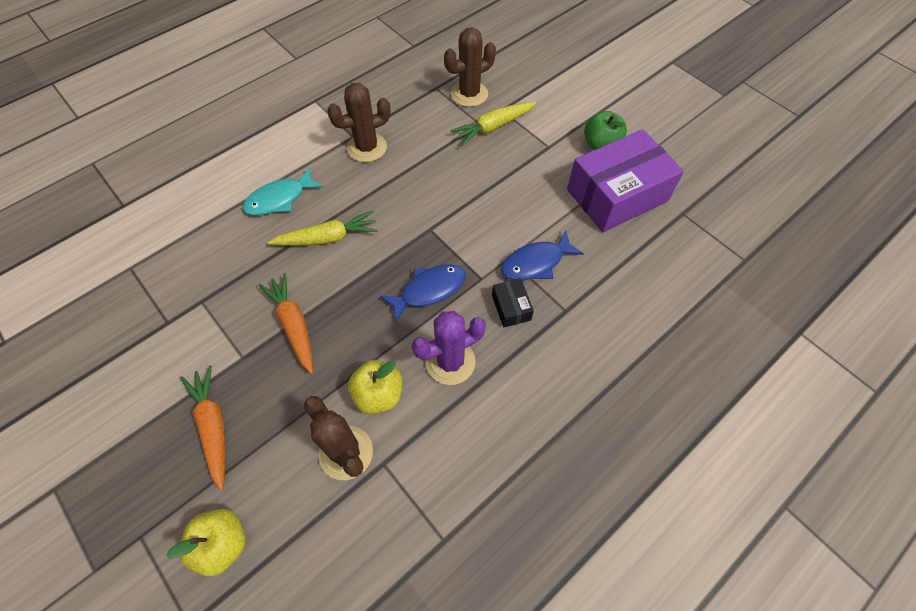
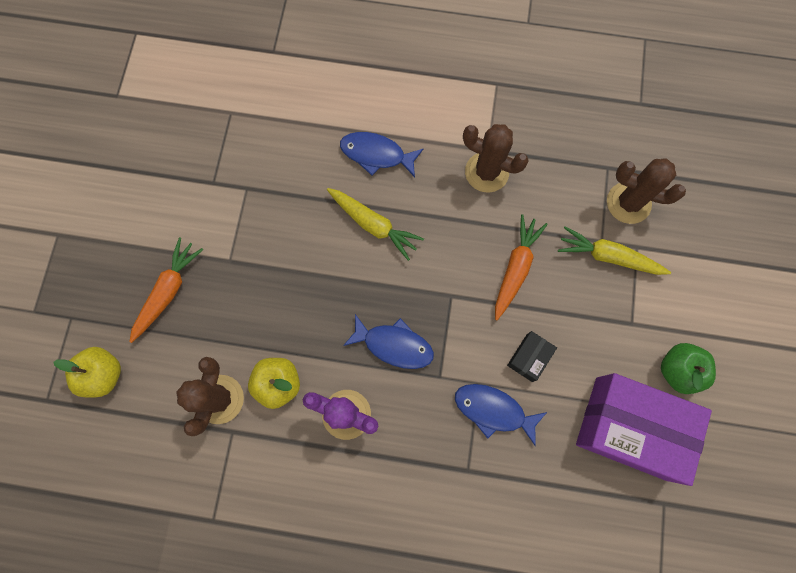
camera: 50 degrees right, 15 degrees up
(279, 199) = (376, 154): turquoise fish -> blue fish
(294, 325) = (282, 271): orange carrot -> orange carrot (515, 268)
(511, 307) = (433, 423): black box -> black box (529, 357)

